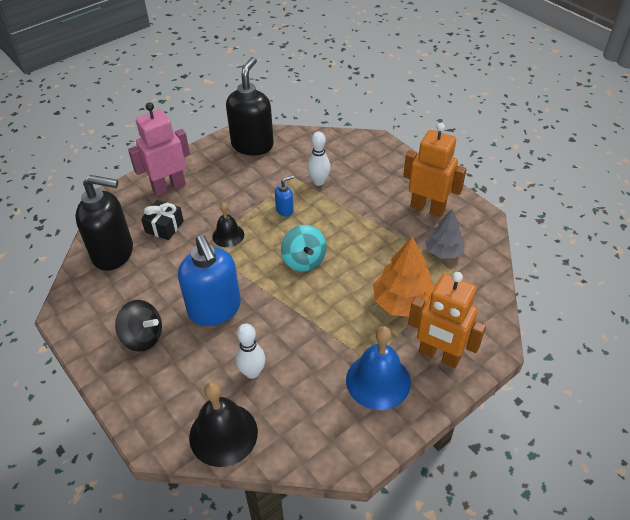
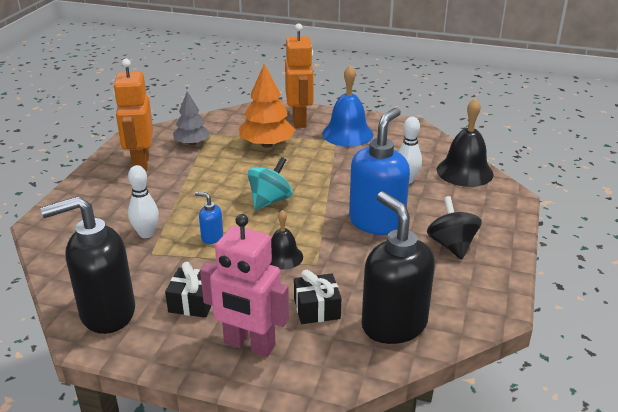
camera: 125 degrees left, 15 degrees down
(226, 179) = (193, 302): none -> black gift

